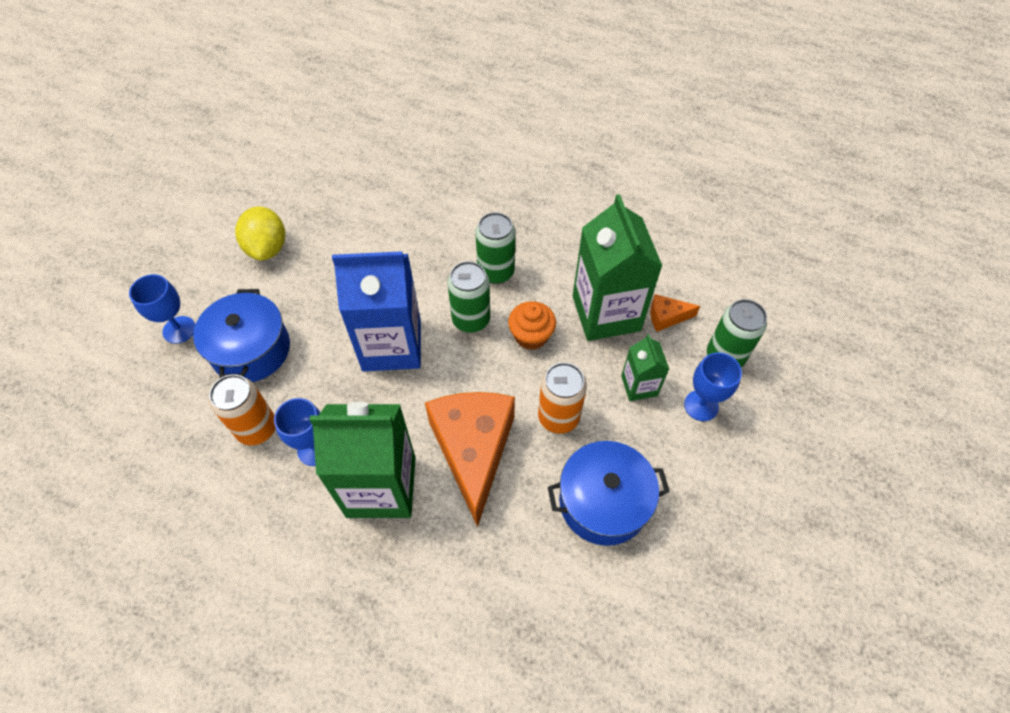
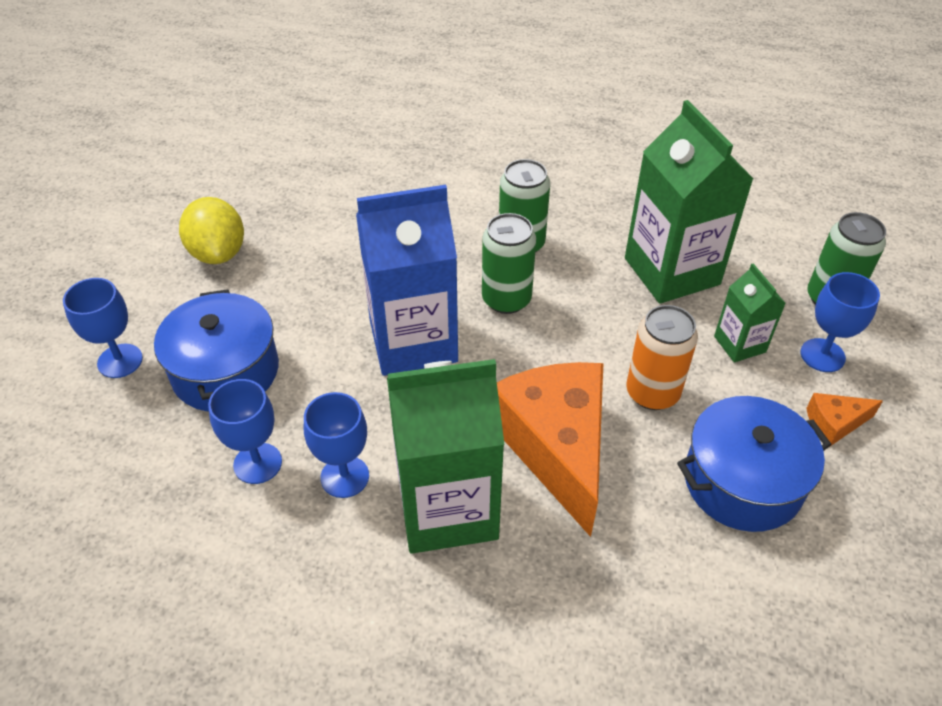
camera: 10 degrees left, 10 degrees down
(257, 428) = (257, 463): orange can -> blue goblet
(531, 336) = (588, 307): orange cupcake -> none
(666, 317) = (746, 266): orange cheese -> orange cheese (834, 424)

